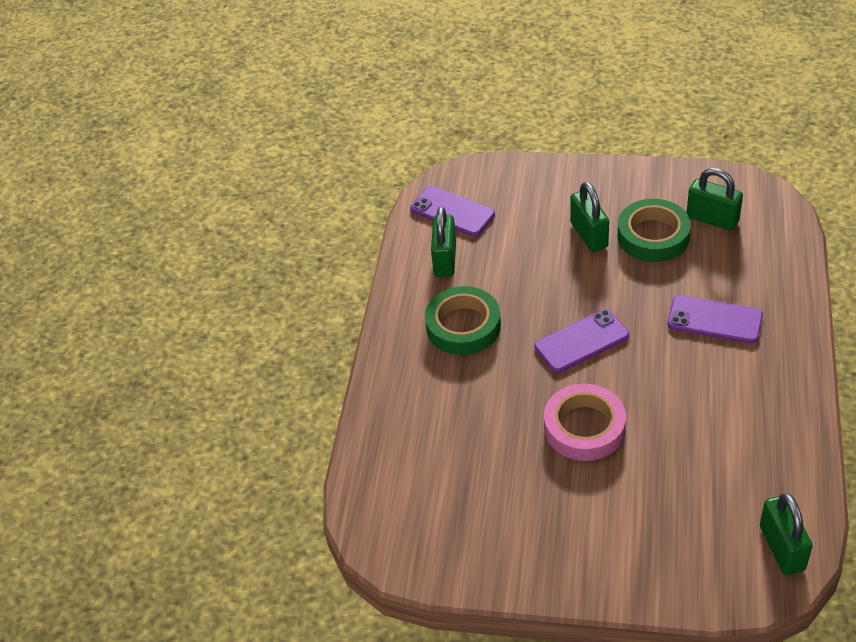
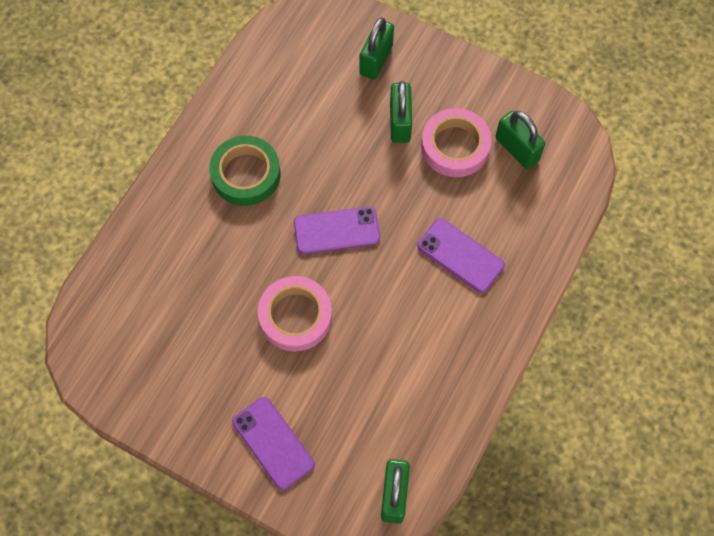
camera: 15 degrees right, 20 degrees up
(445, 259) = (263, 98): green padlock -> green padlock (376, 60)
(452, 211) = (294, 49): purple phone -> purple phone (273, 443)
(653, 236) = (455, 146): green tape -> pink tape

